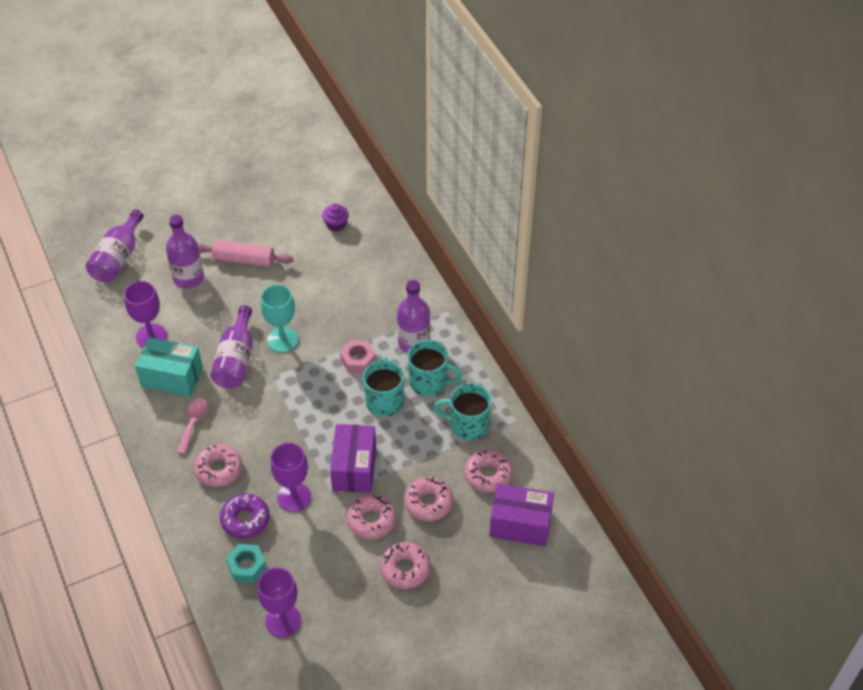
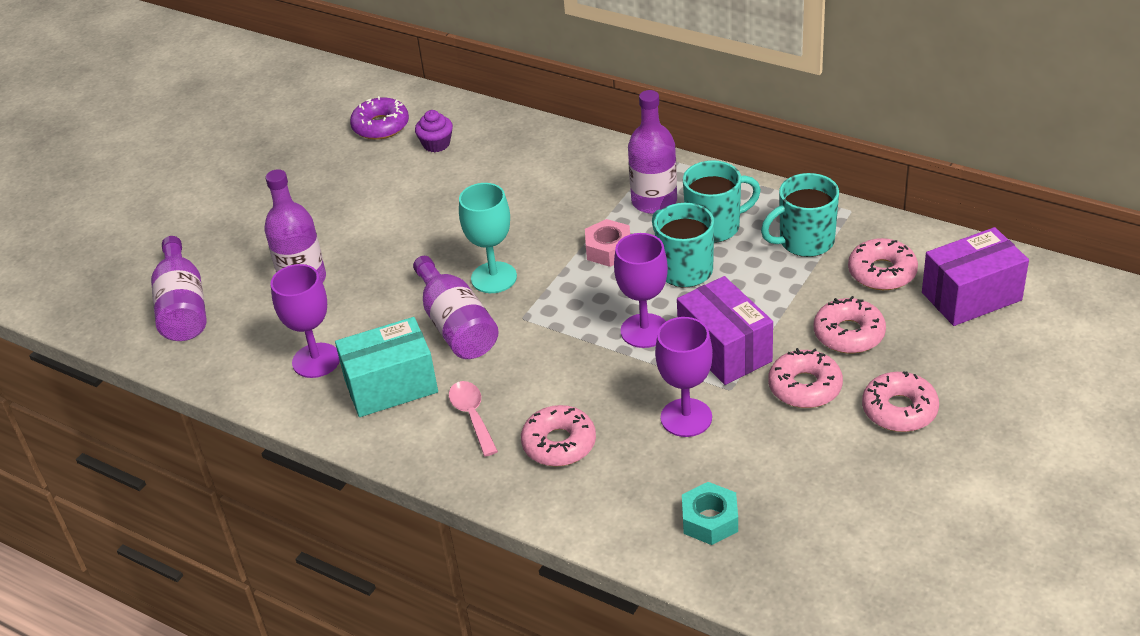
camera: 30 degrees left, 10 degrees down
(244, 260) = (357, 228): pink rolling pin -> none
(245, 520) = (652, 474): purple donut -> purple donut (380, 126)
(283, 620) = (820, 548): purple goblet -> purple goblet (644, 331)

